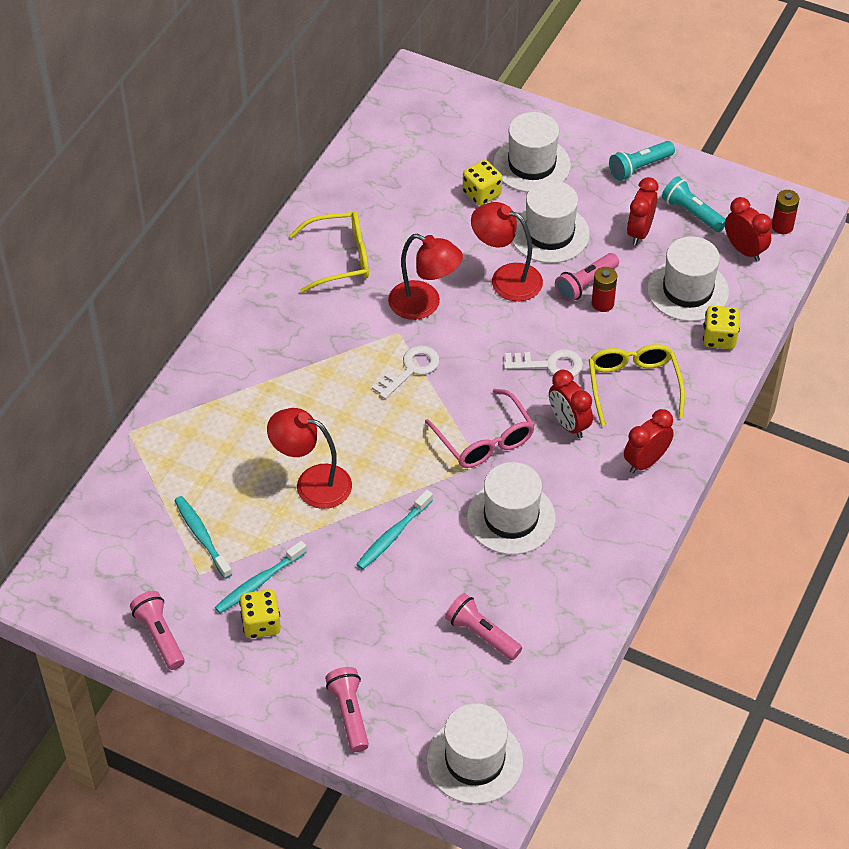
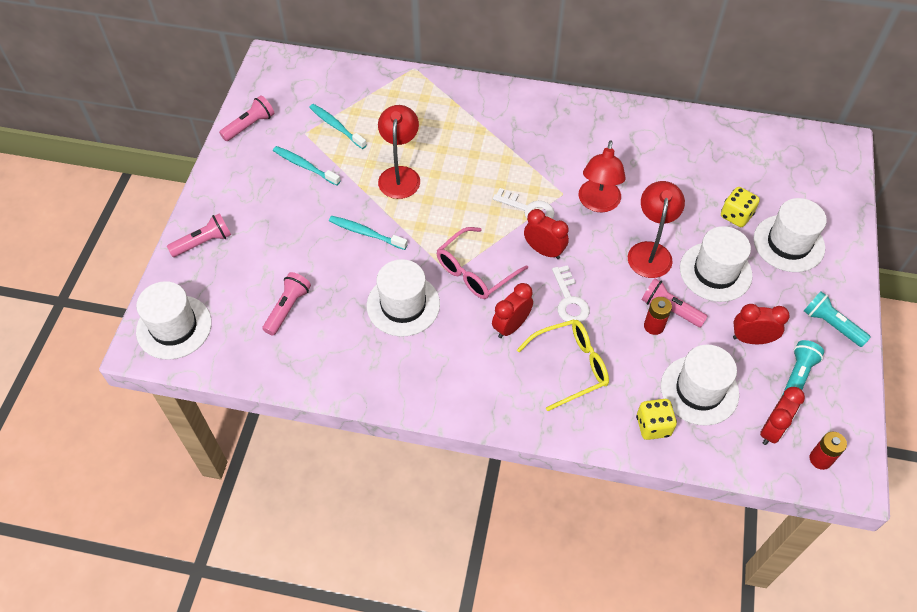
camera: 75 degrees right, 5 degrees up
(202, 536) = (336, 126): turquoise toothbrush -> turquoise toothbrush turned 90 degrees counterclockwise
(261, 624) = (270, 175): yellow dice -> none
(340, 258) = (621, 142): yellow glasses -> none
(645, 461) = (490, 391): red clock -> red clock (544, 251)

